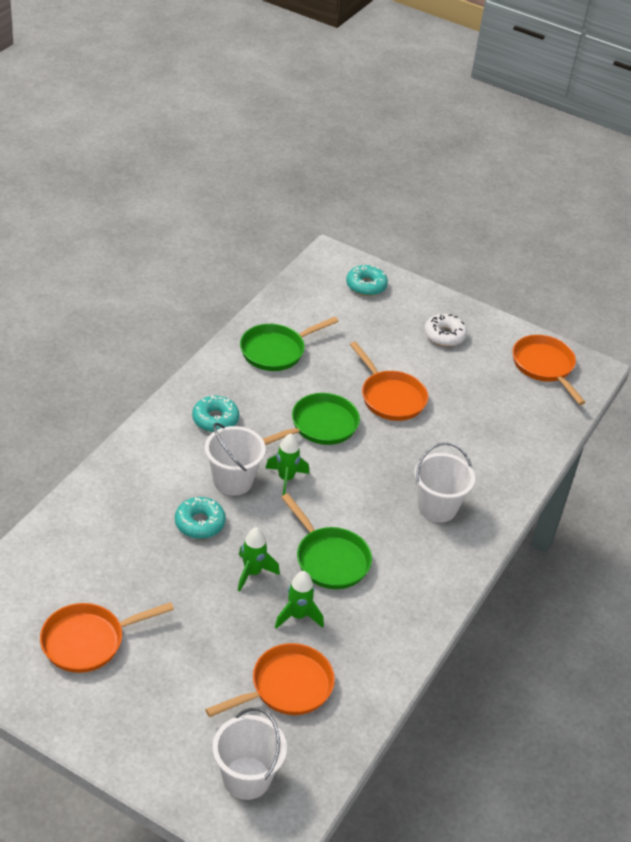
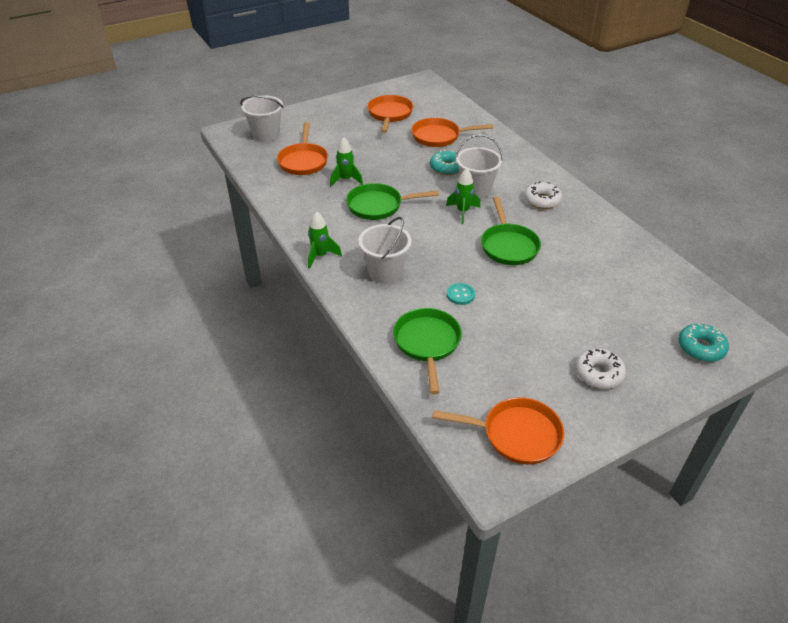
camera: 125 degrees right, 0 degrees up
(215, 419) = (542, 200): turquoise donut -> white donut
(252, 573) = (392, 174): green rocket -> green rocket (320, 256)
(276, 351) = (612, 254): green pan -> green pan (427, 343)
(390, 397) = (523, 297): orange pan -> orange pan (439, 136)
(422, 440) = (460, 295): none -> turquoise button

